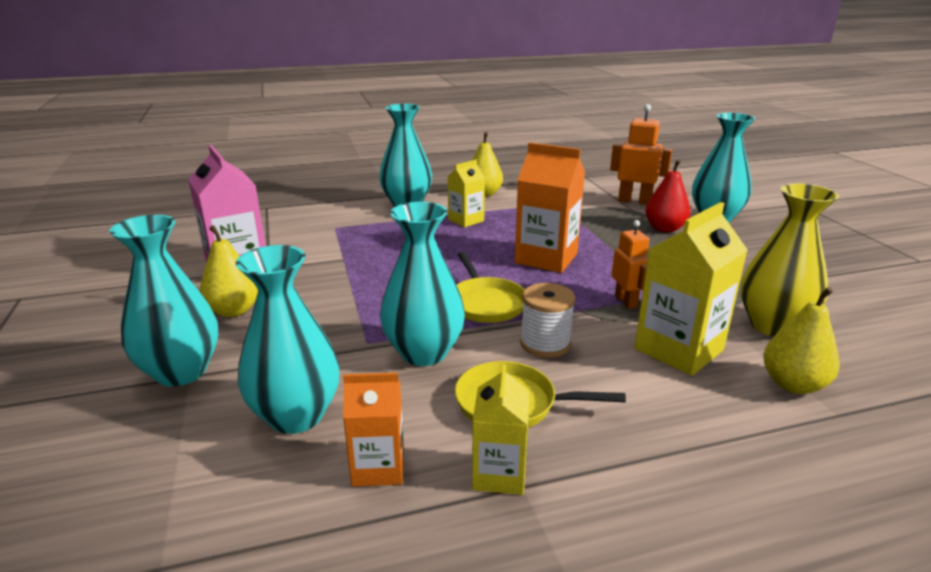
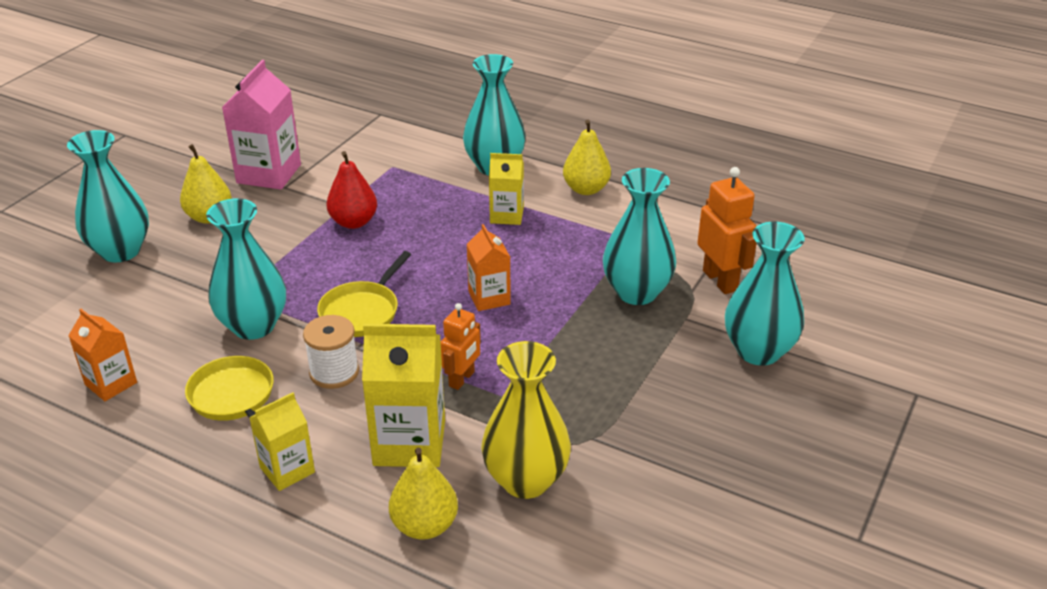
camera: 45 degrees right, 10 degrees up
(296, 416) = (125, 322): turquoise vase -> turquoise vase (636, 292)
(499, 474) = (152, 433): yellow carton -> yellow carton (287, 470)
(546, 258) = (489, 298): orange carton -> orange carton, size x0.60
(664, 228) = (669, 331): red pear -> red pear (353, 222)

